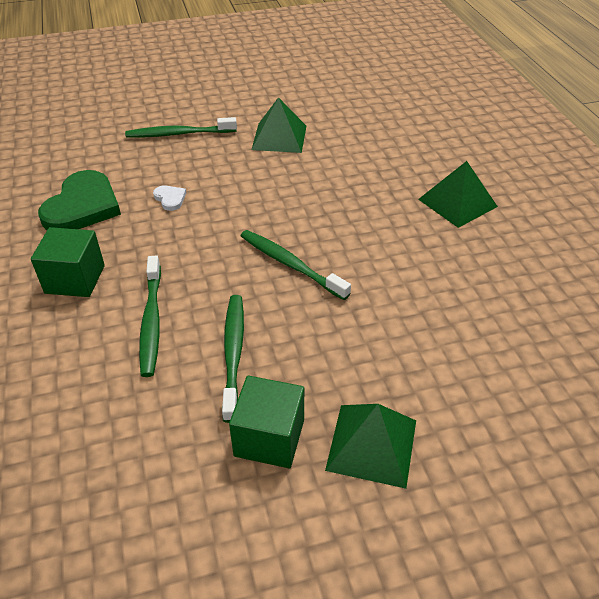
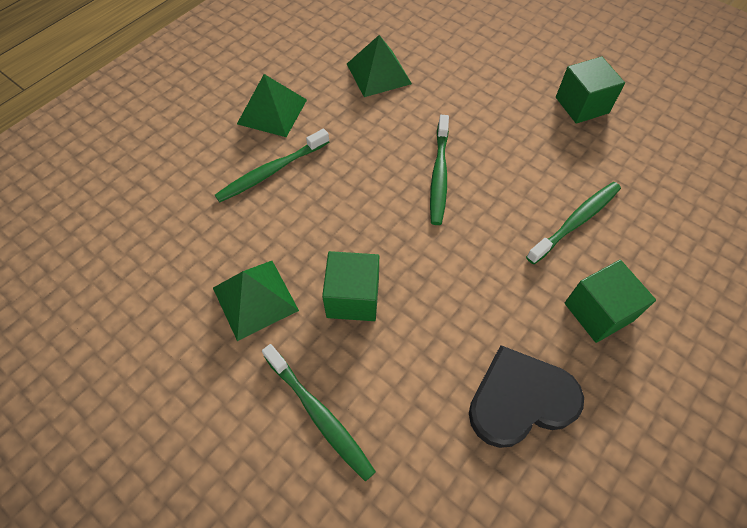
camera: 125 degrees left, 15 degrees up
(82, 206) = (520, 399): green heart -> black heart
(170, 199) = (438, 324): white heart -> none
(233, 173) = (353, 297): none -> green cube
(233, 354) = (549, 156): green toothbrush -> green toothbrush (272, 171)
(372, 445) = (538, 64): green pyramid -> green pyramid (378, 73)

